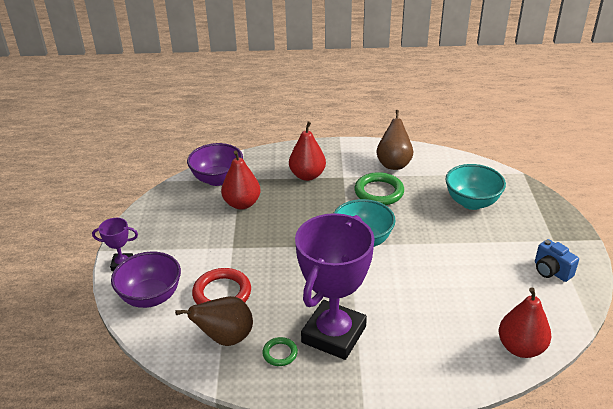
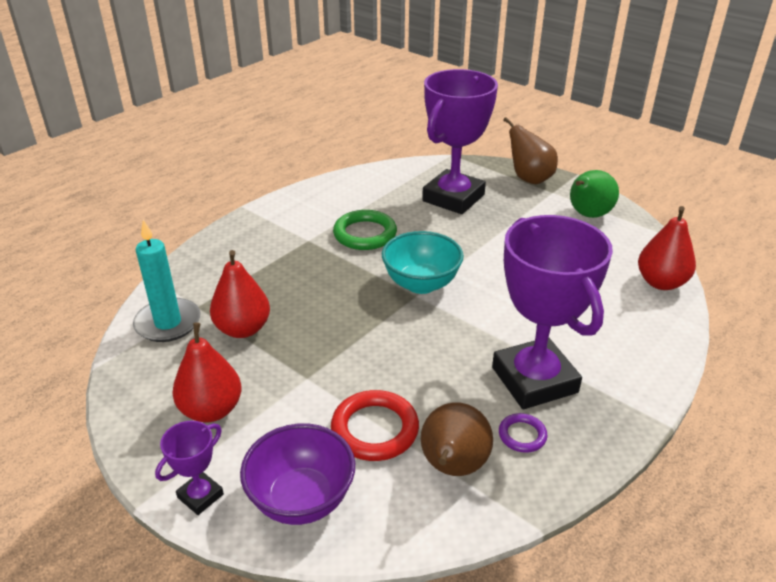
camera: 50 degrees left, 0 degrees up
(217, 179) = (168, 323): purple bowl -> turquoise candle
(280, 353) = (522, 435): green ring -> purple ring
(307, 175) = (269, 259): red pear -> red pear (211, 410)
(394, 164) = (337, 202): brown pear -> brown pear (529, 179)
(472, 202) = (453, 198): turquoise bowl -> purple trophy
(551, 271) = (587, 215): blue camera -> green pear

